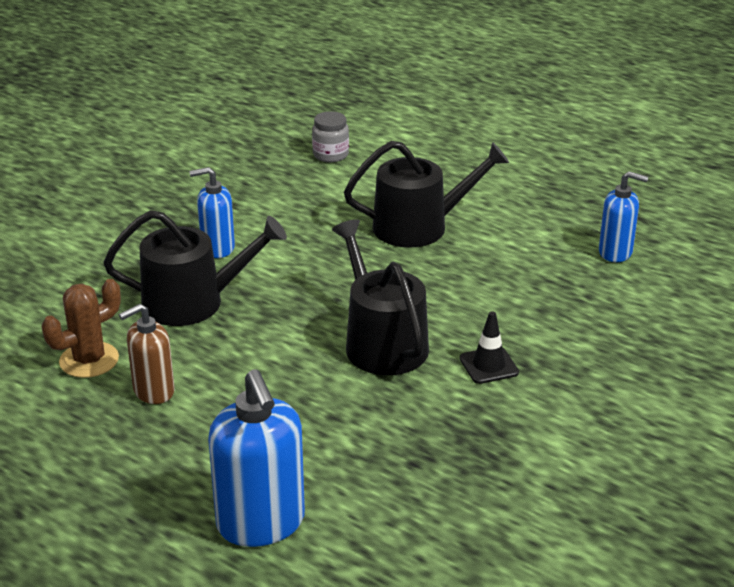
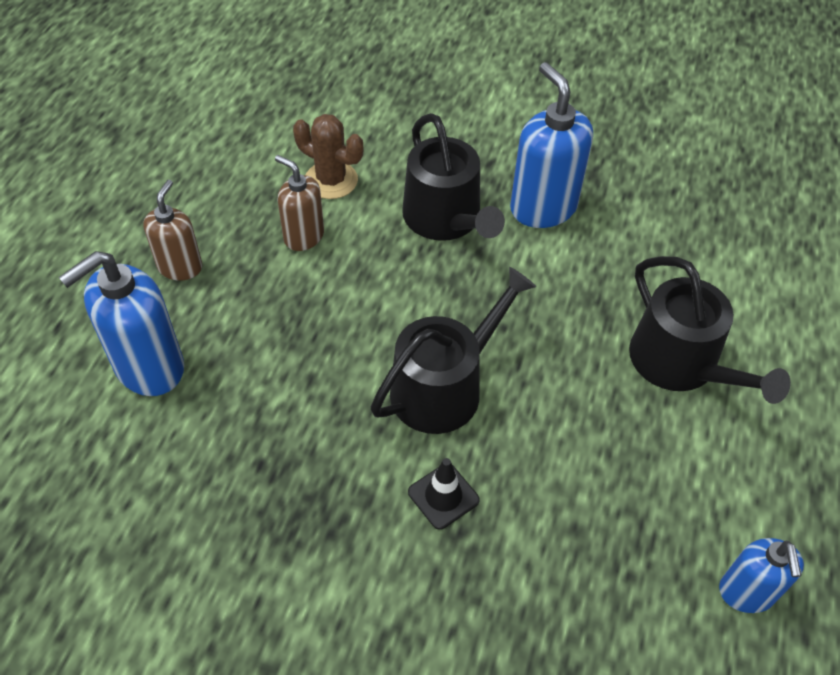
camera: 70 degrees right, 20 degrees up
(136, 483) = (180, 267): none -> brown soap dispenser
(217, 248) = (543, 207): blue soap dispenser -> blue soap dispenser, size x1.62
(330, 155) = (779, 243): grey jar -> none

